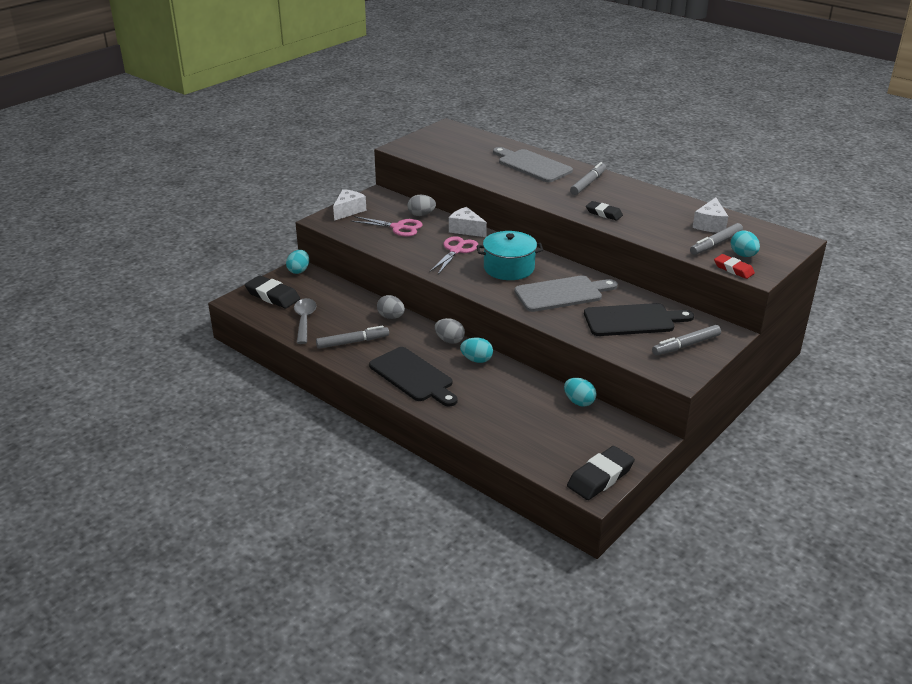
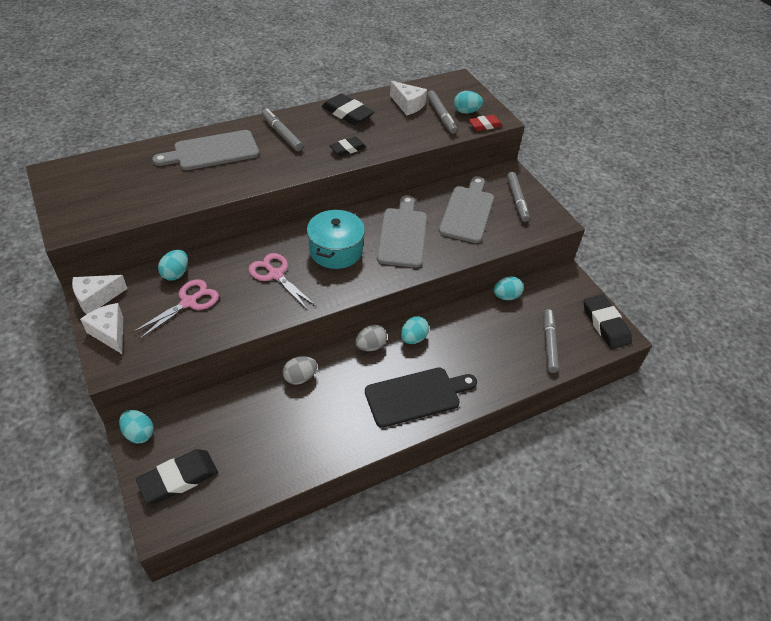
camera: 70 degrees left, 15 degrees up
(304, 320) = (256, 460): grey spoon -> none
(352, 342) = (328, 427): grey marker -> grey marker (549, 343)
(421, 215) = (176, 274): grey egg -> turquoise egg
(466, 230) = (238, 252): white cheese -> white cheese (96, 298)
(633, 320) = (467, 212): black cutting board -> grey cutting board
(655, 201) = (347, 113): none -> black eraser

